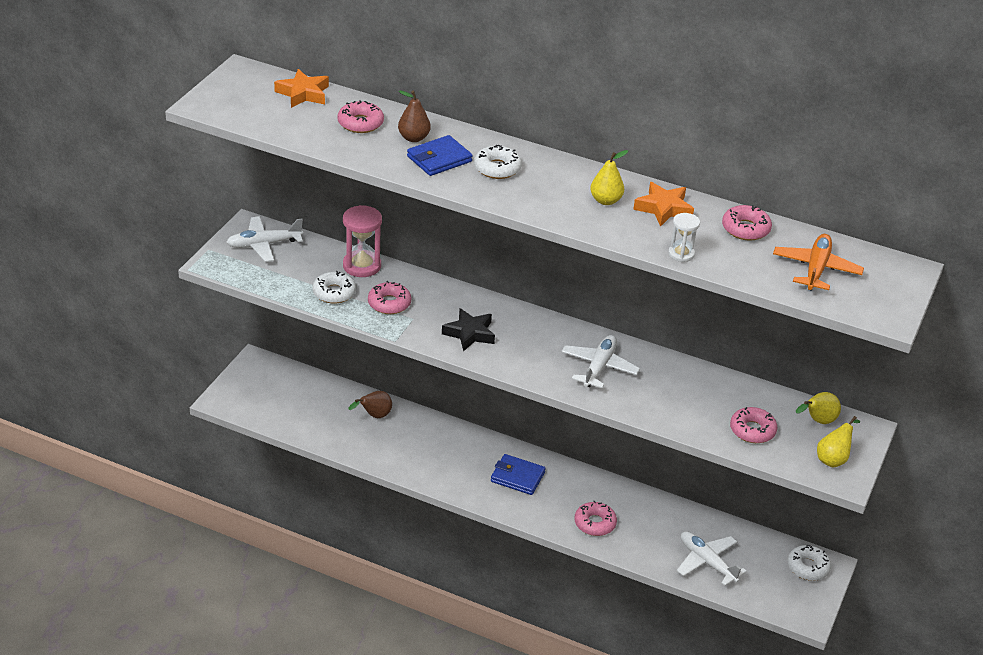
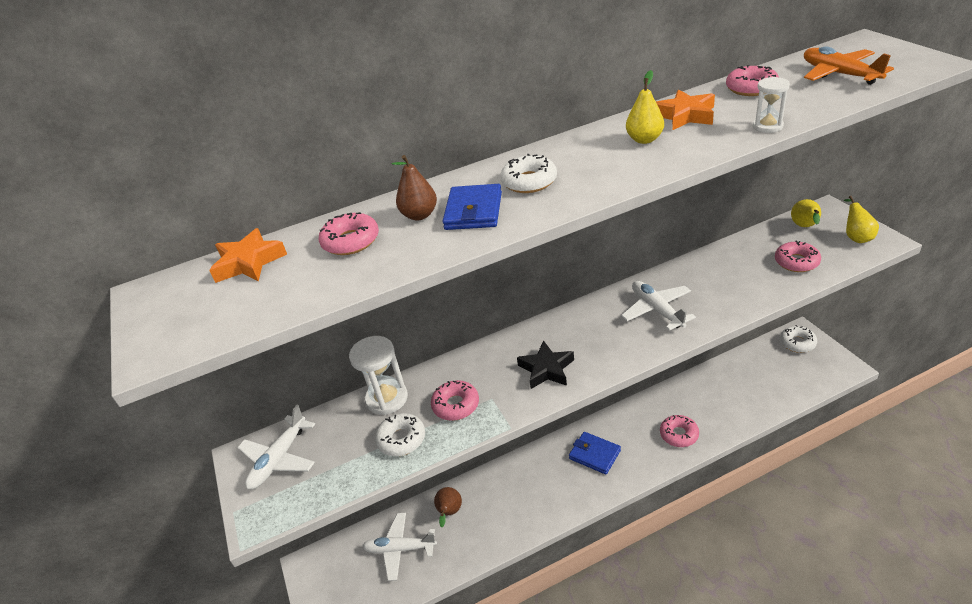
camera: 40 degrees left, 0 degrees up
(362, 266) = (387, 399): pink hourglass -> white hourglass
(517, 477) = (594, 454): blue wallet -> blue wallet turned 60 degrees clockwise
(707, 562) = (761, 392): white plane -> white plane (400, 549)

